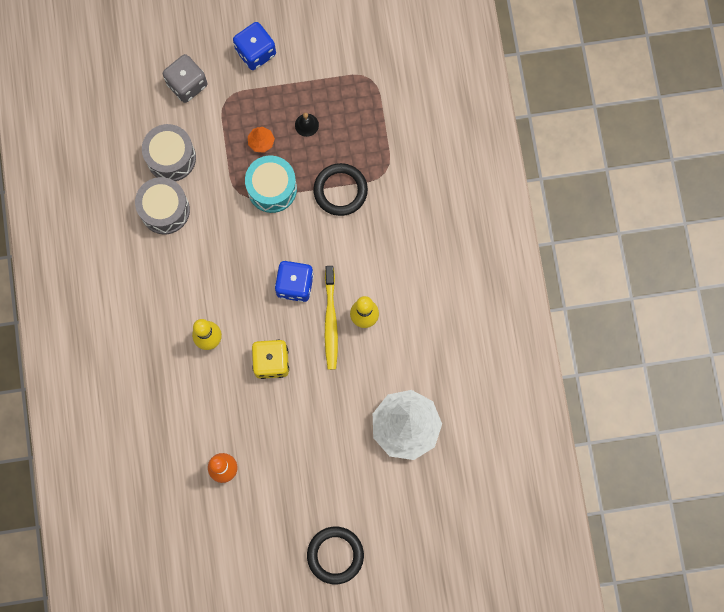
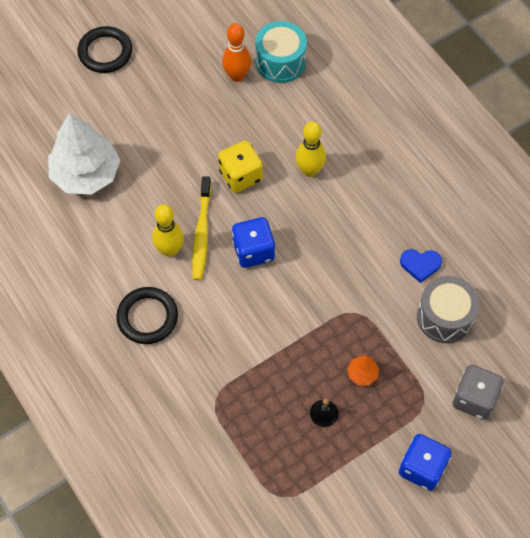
camera: 155 degrees right, 15 degrees down
(165, 210) = (420, 265): grey drum -> blue heart
(272, 188) = (325, 331): turquoise drum -> turquoise drum (280, 62)
(330, 321) = (201, 233): yellow toothbrush -> yellow toothbrush turned 150 degrees counterclockwise
(340, 190) = (253, 360): black ring -> black ring (147, 317)

